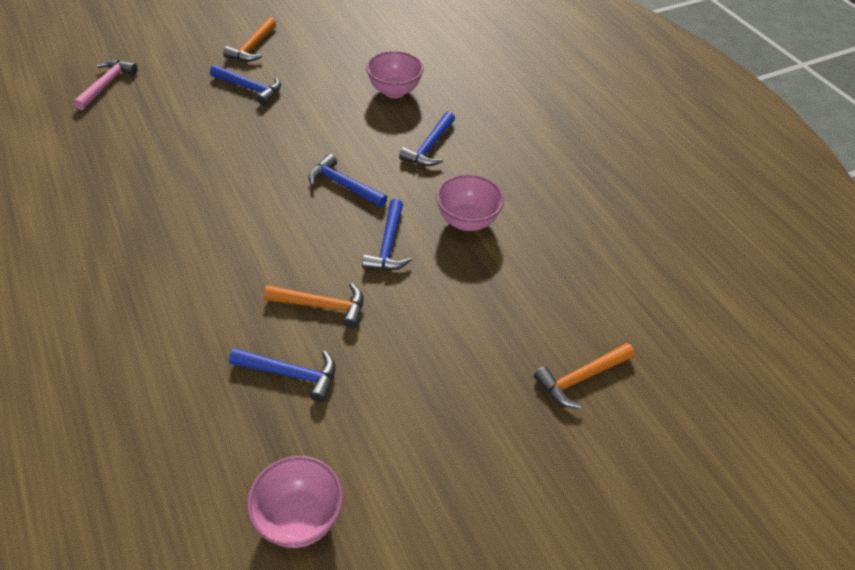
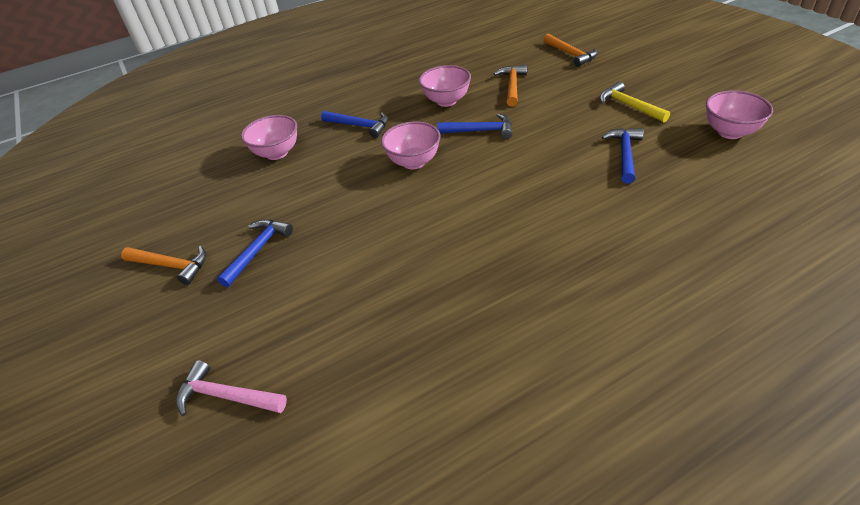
camera: 85 degrees left, 5 degrees down
(322, 306) = (554, 151): orange hammer -> orange hammer (512, 86)
(343, 185) = (414, 162): blue hammer -> pink bowl
(405, 412) = (629, 106): none -> yellow hammer

